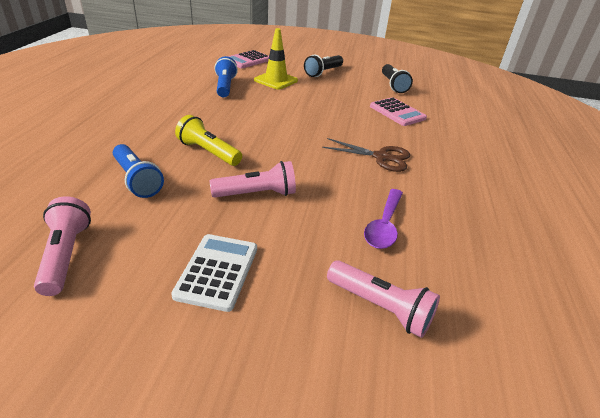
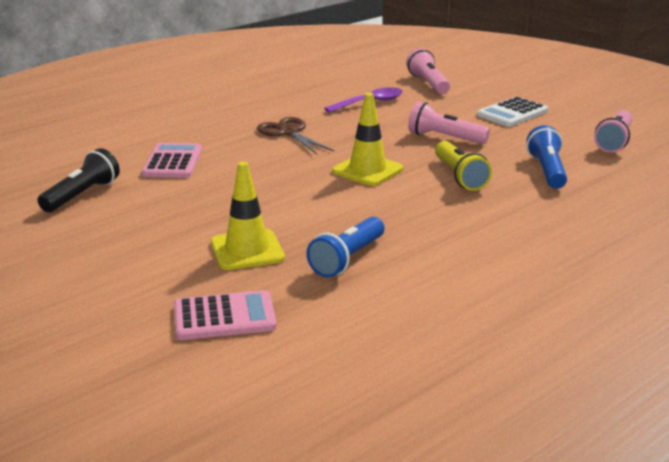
camera: 140 degrees left, 10 degrees down
(279, 139) = (367, 170): none -> yellow traffic cone
(323, 72) = (136, 246): black flashlight -> none

